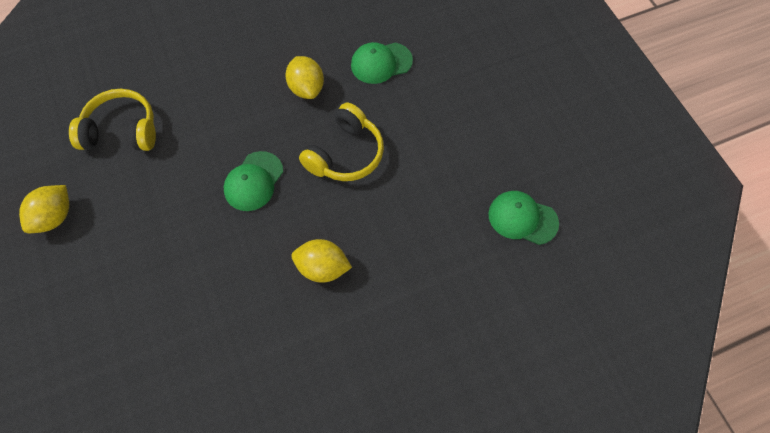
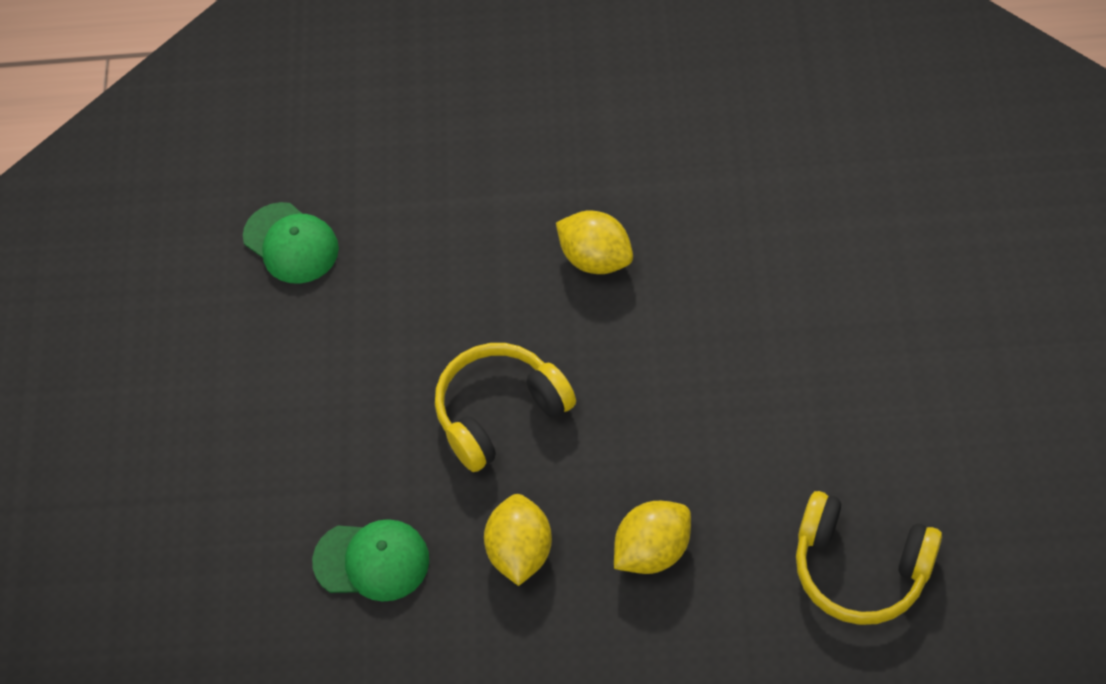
camera: 155 degrees left, 5 degrees down
(54, 217) = (982, 446): yellow lemon -> yellow lemon (652, 550)
(253, 181) = (657, 411): green cap -> none

